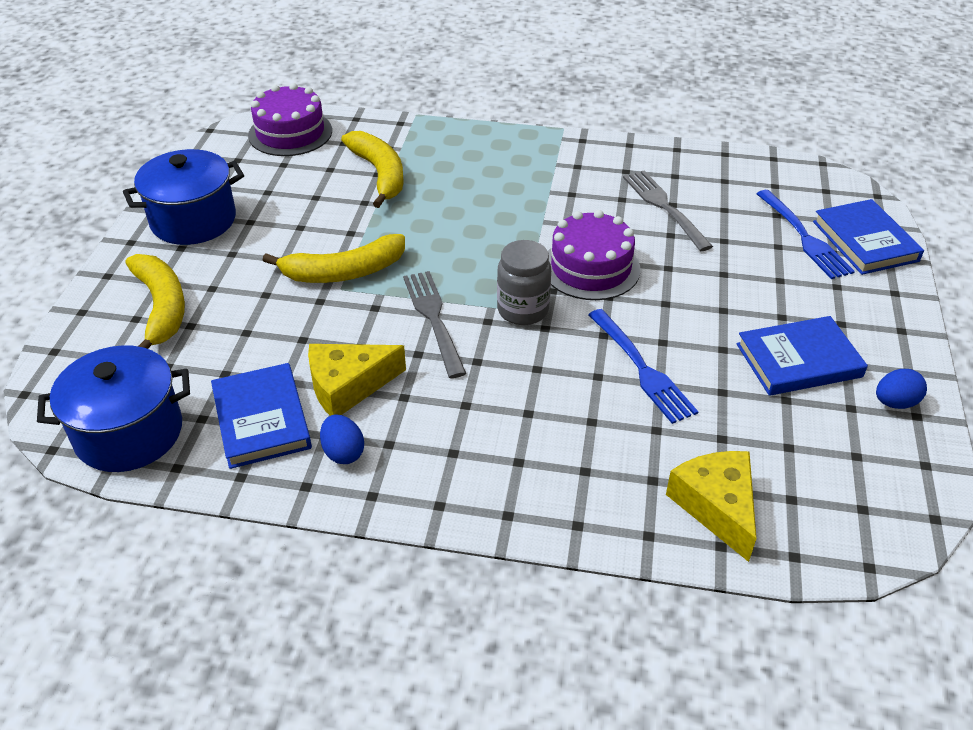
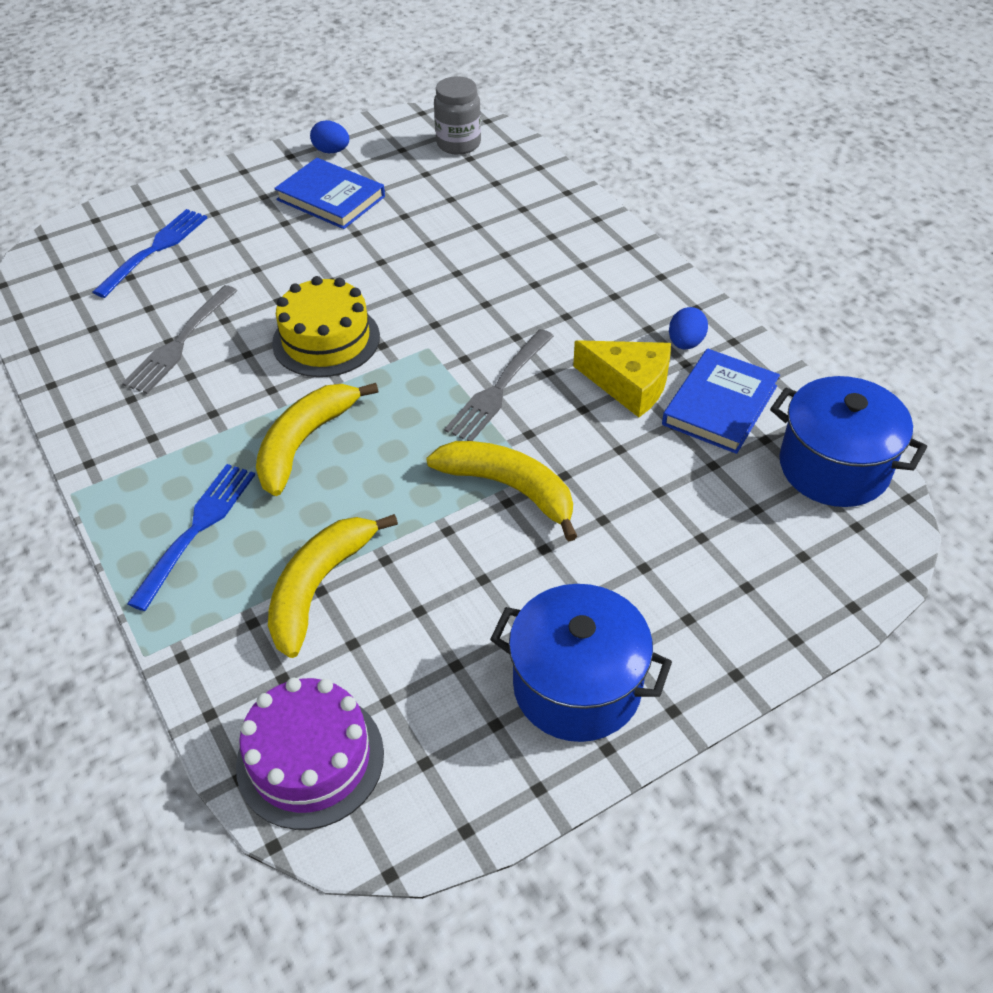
camera: 130 degrees left, 5 degrees up
(161, 307) = (712, 580): yellow banana -> yellow banana (304, 442)
(523, 310) = (428, 346): grey jar -> grey jar (458, 144)
(590, 268) = (326, 340): purple cake -> yellow cake
(641, 368) = (423, 258): blue fork -> blue fork (196, 530)
(716, 506) = (512, 179): yellow cheese -> none
(865, 241) = (131, 220): blue book -> none

